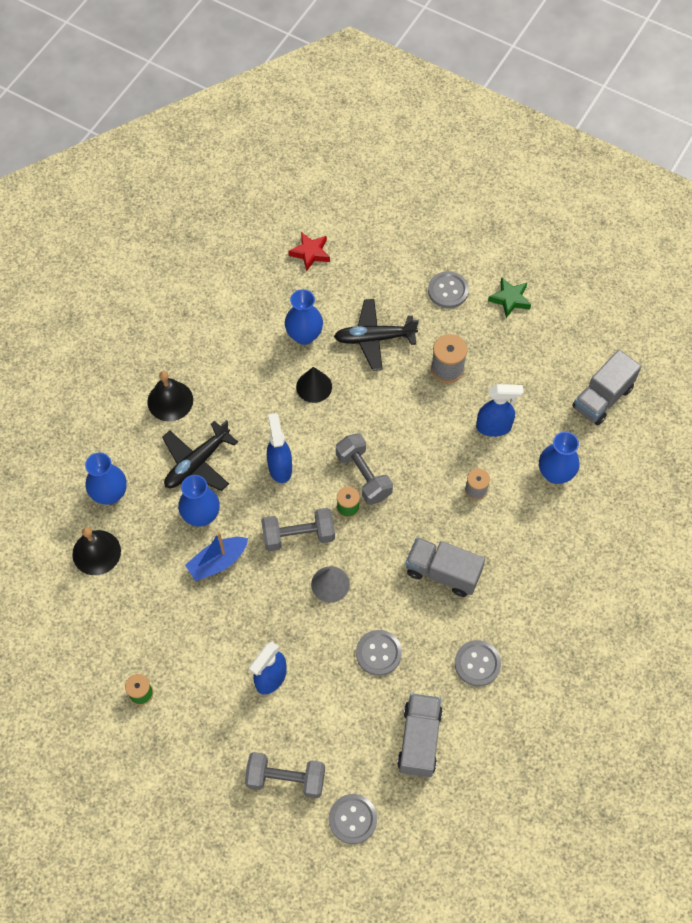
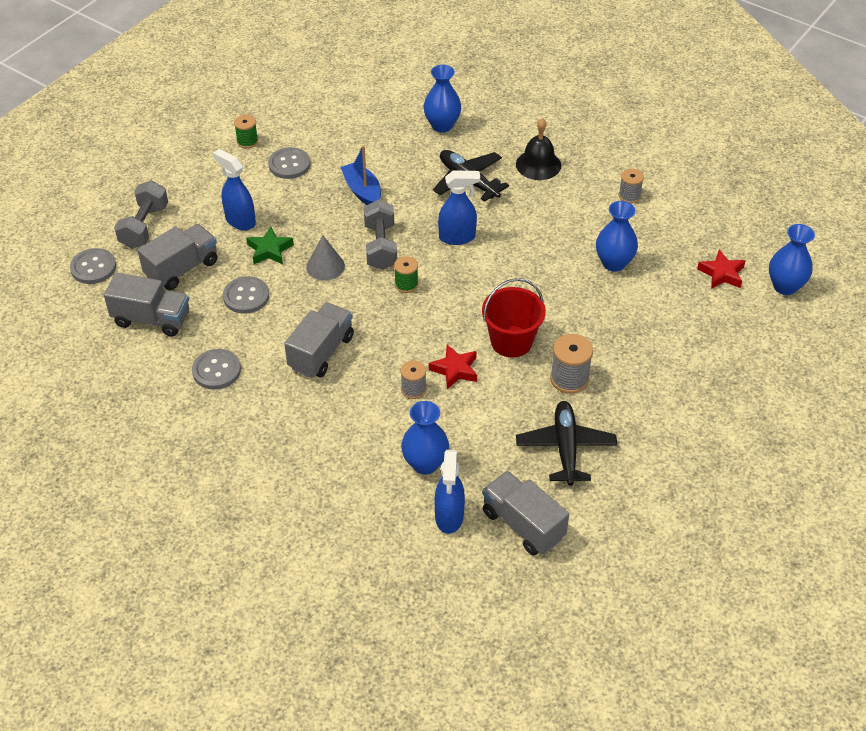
camera: 95 degrees right, 15 degrees down
(96, 552) = (385, 117): black bell -> none
(201, 515) = (412, 182): blue vase -> blue vase (785, 286)
(212, 322) = (629, 196): none -> grey spool
(314, 386) = (550, 267): black cone -> none
(346, 724) = (182, 269): none -> grey truck
(364, 475) = (441, 299): grey dumbbell -> none
(374, 338) = (610, 319): black plane -> black plane (565, 448)
(410, 414) = (511, 341): none -> red bucket
(448, 291) = (676, 389): grey button -> grey button (289, 164)
(449, 458) = (455, 370): none -> red star
(494, 427) = (490, 413): blue spray bottle -> blue spray bottle (449, 517)
(510, 299) = (666, 448): green star -> green star (269, 250)

